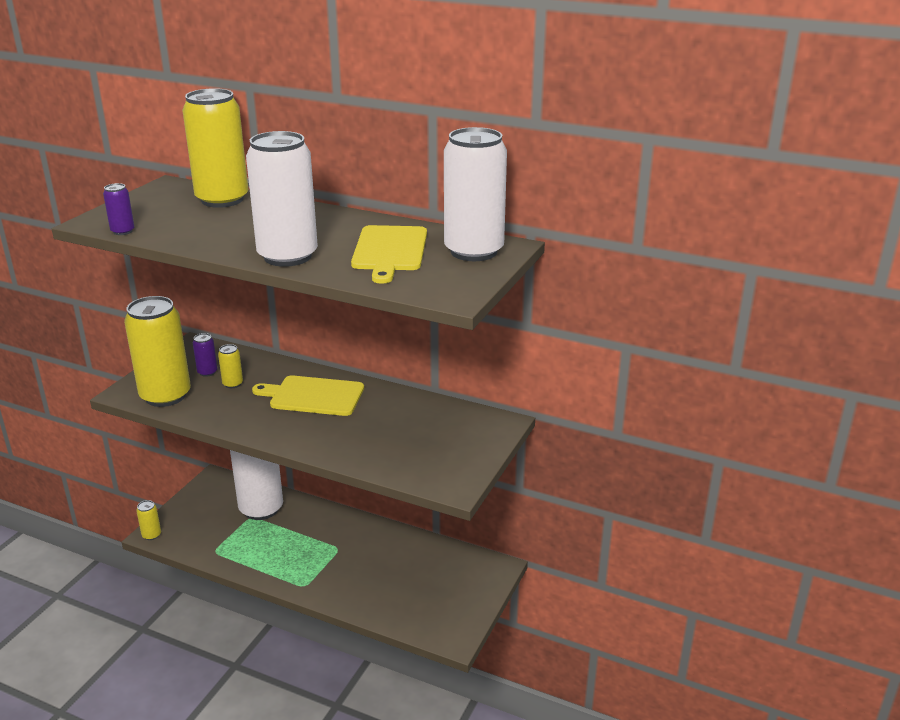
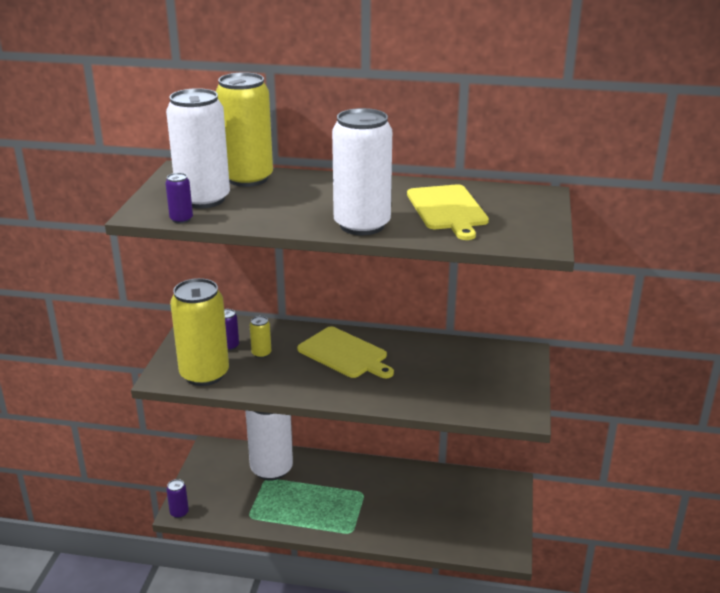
camera: 15 degrees left, 0 degrees up
(151, 535) = (179, 512): yellow can -> purple can
(313, 396) = (345, 354): yellow cutting board -> yellow cutting board turned 135 degrees counterclockwise
(474, 251) = (520, 202): white can -> white can (203, 199)

